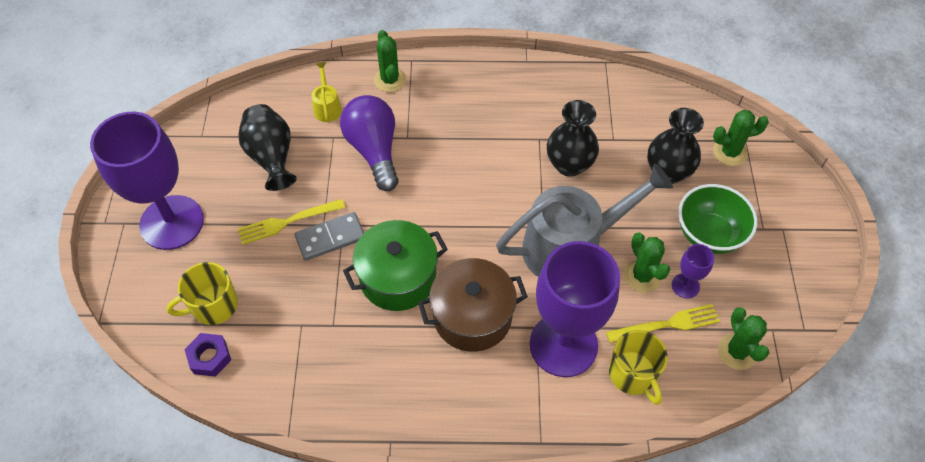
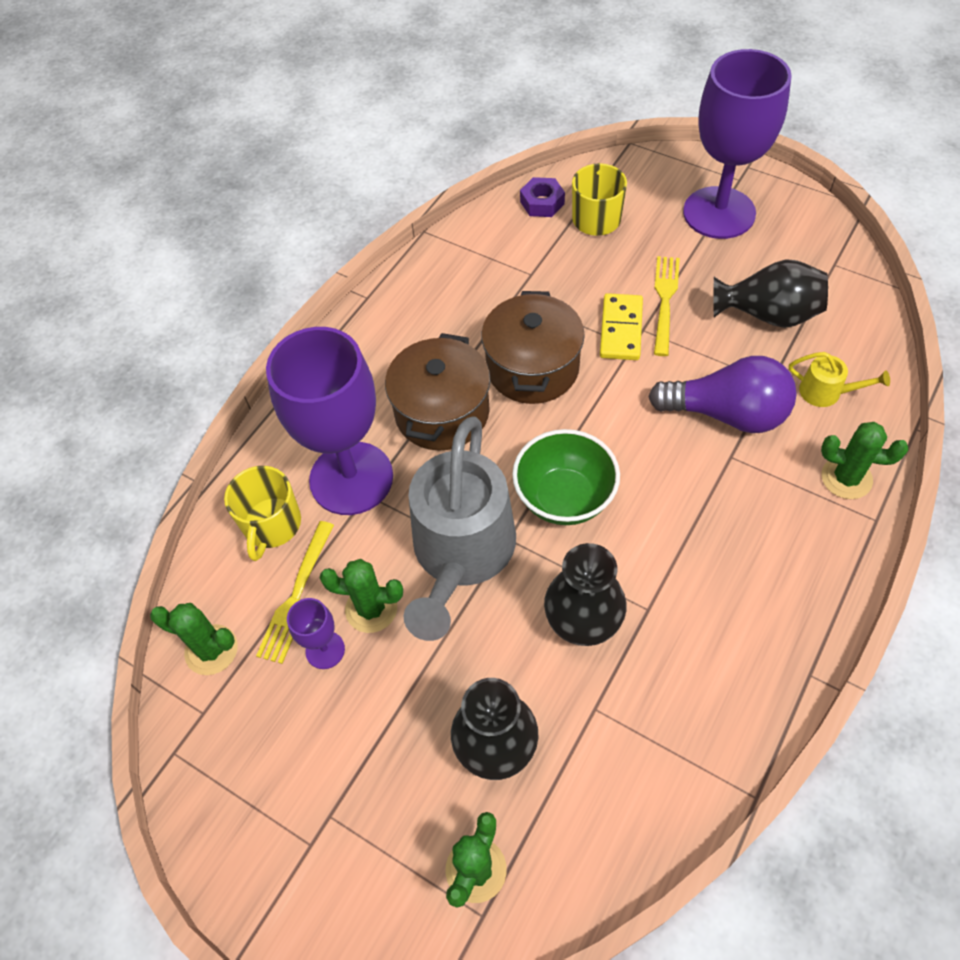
camera: 125 degrees right, 0 degrees up
(330, 238) = (620, 329): grey domino -> yellow domino
(398, 278) = (532, 368): green pot -> brown pot
(633, 374) = (272, 525): yellow mug -> yellow mug turned 90 degrees counterclockwise
(709, 234) = (370, 732): green bowl -> green bowl (564, 498)

